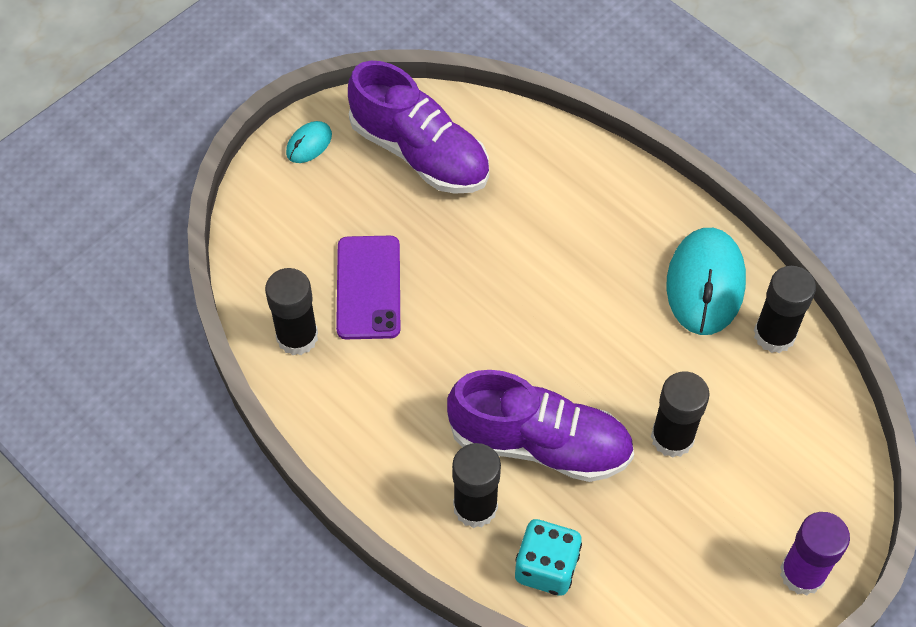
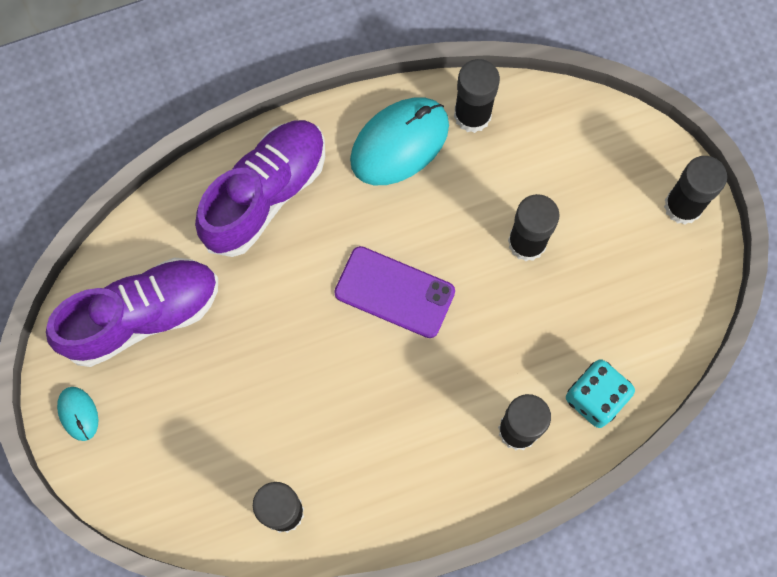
camera: 65 degrees left, 15 degrees up
(368, 287) = (264, 426): purple phone -> purple phone (394, 292)
(539, 443) = (484, 350): purple shoe -> purple shoe (265, 194)
(705, 284) = (399, 143): turquoise mouse -> turquoise mouse turned 75 degrees counterclockwise
(802, 573) = (683, 206): purple glue stick -> black glue stick

